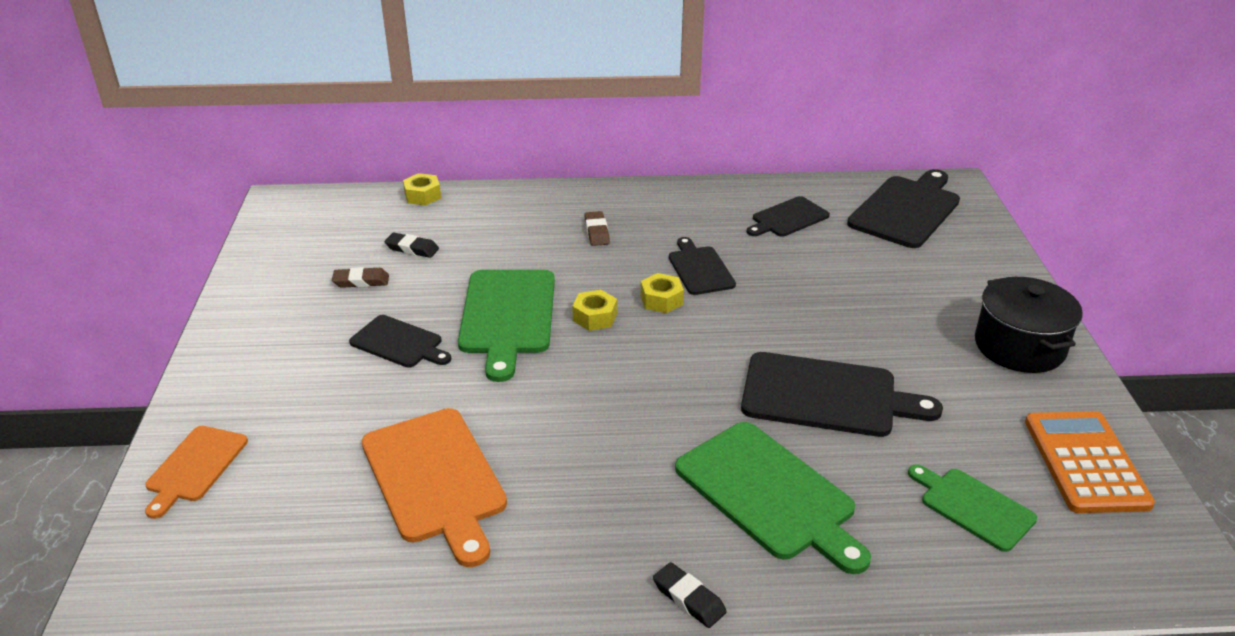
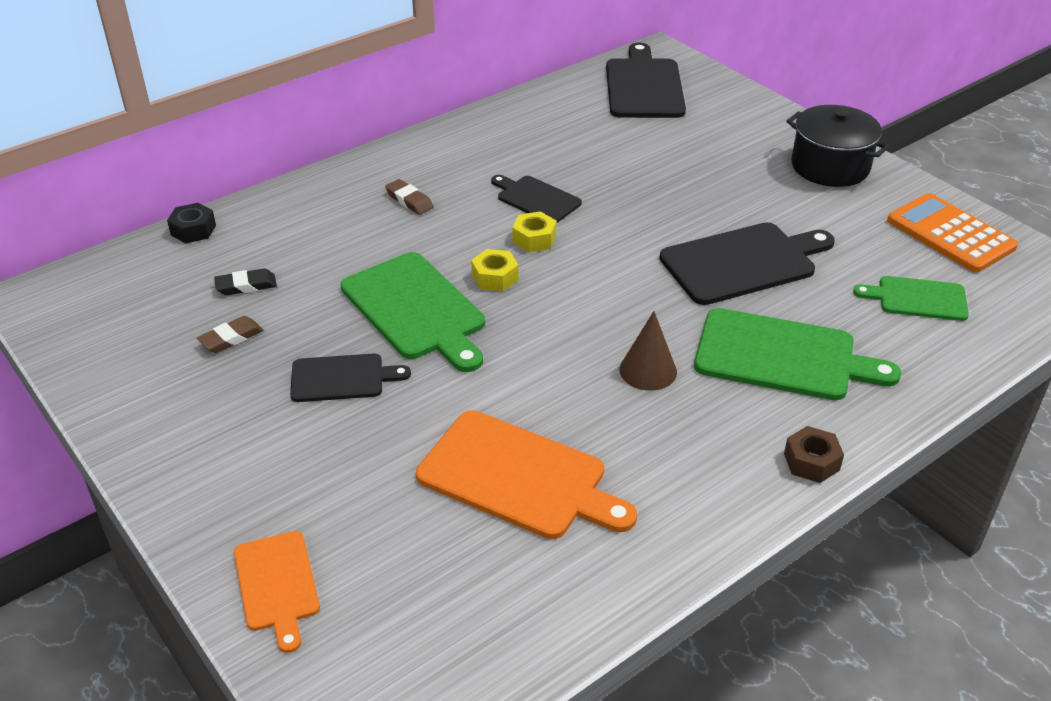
camera: 35 degrees left, 5 degrees up
(422, 196) = (193, 230): yellow nut -> black nut
(633, 447) = (648, 370): none -> brown cone
(688, 599) = (811, 462): black eraser -> brown nut
(788, 218) = (560, 127): black cutting board -> none

